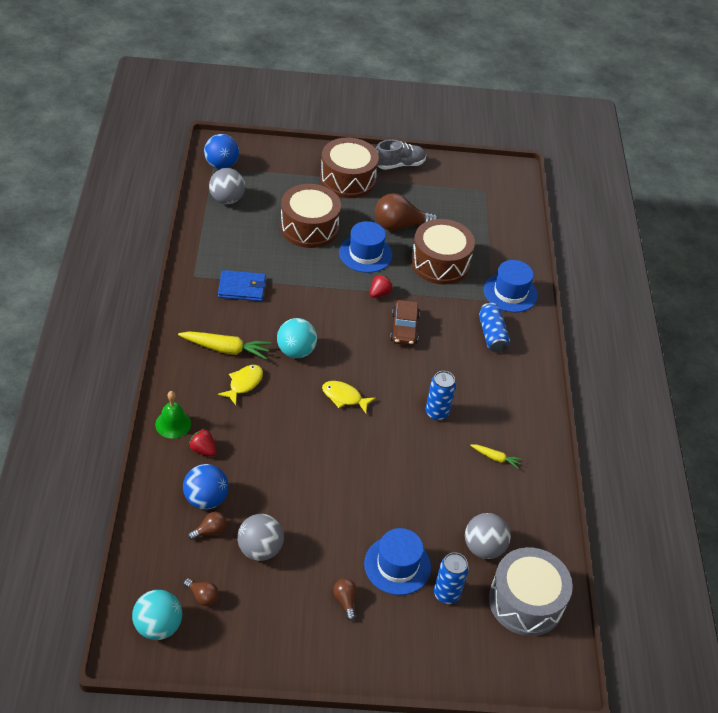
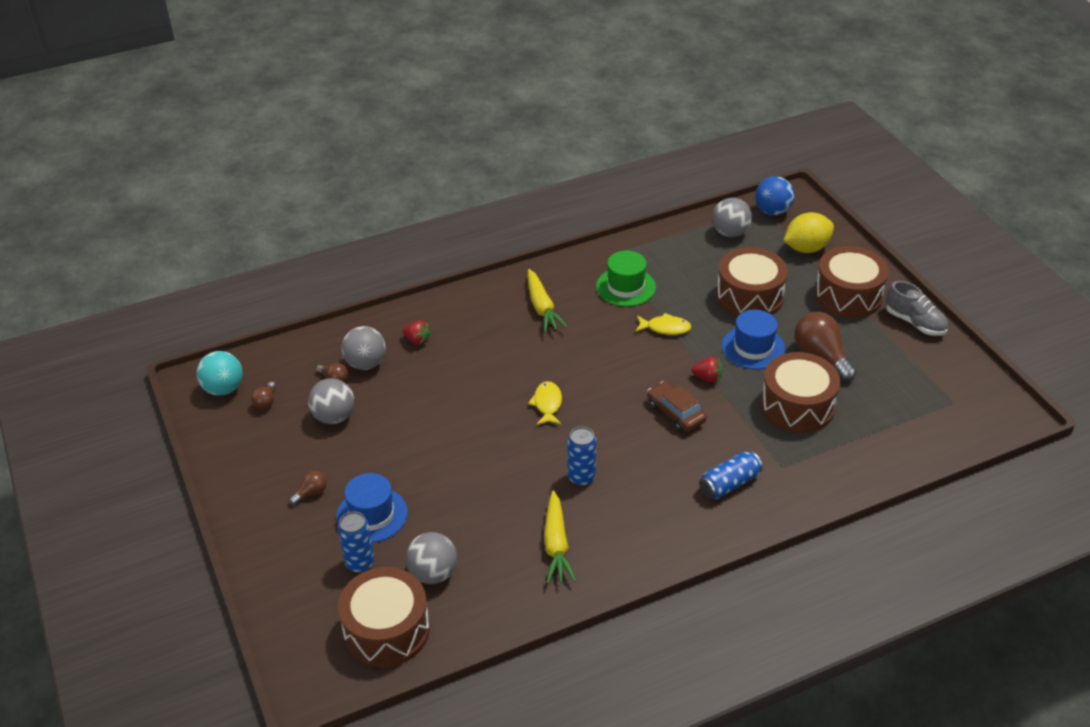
camera: 70 degrees right, 5 degrees down
(173, 424) = (432, 312): green bell -> none
(203, 450) = (417, 340): red strawberry -> red strawberry turned 105 degrees clockwise
(206, 499) = (366, 363): blue ball -> grey ball
(242, 288) = (625, 287): blue wallet -> green hat
(244, 383) = (510, 334): yellow fish -> yellow fish (665, 328)
(279, 171) = (806, 248): none -> yellow lemon
(296, 351) = (578, 351): turquoise ball -> none
(404, 328) = (675, 413): brown car -> brown car turned 75 degrees clockwise
(495, 458) = (556, 544): yellow carrot -> yellow carrot, size x1.85
(510, 292) = (809, 478): blue hat -> none
(525, 601) = (386, 630): grey drum -> brown drum

